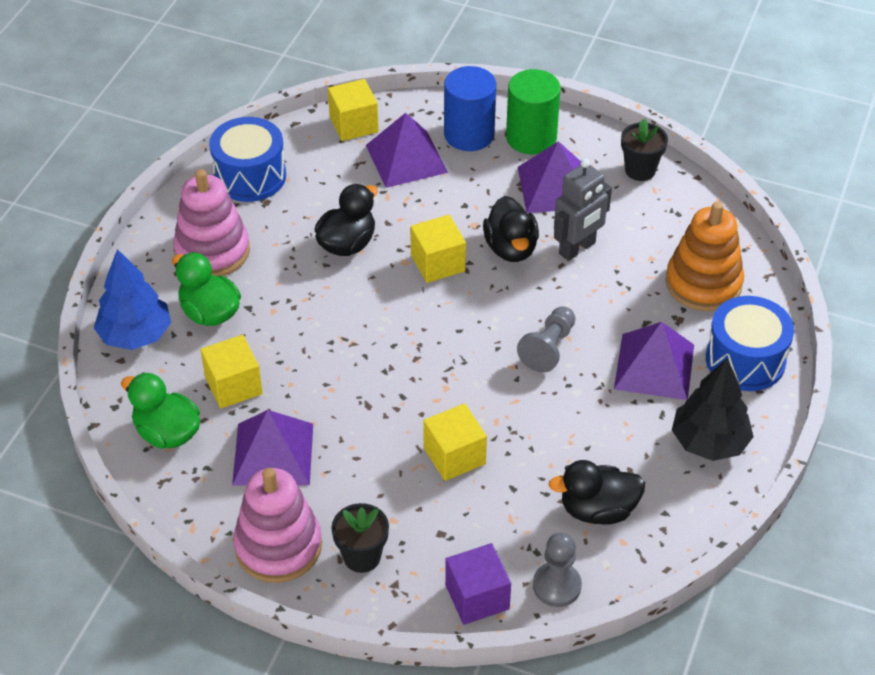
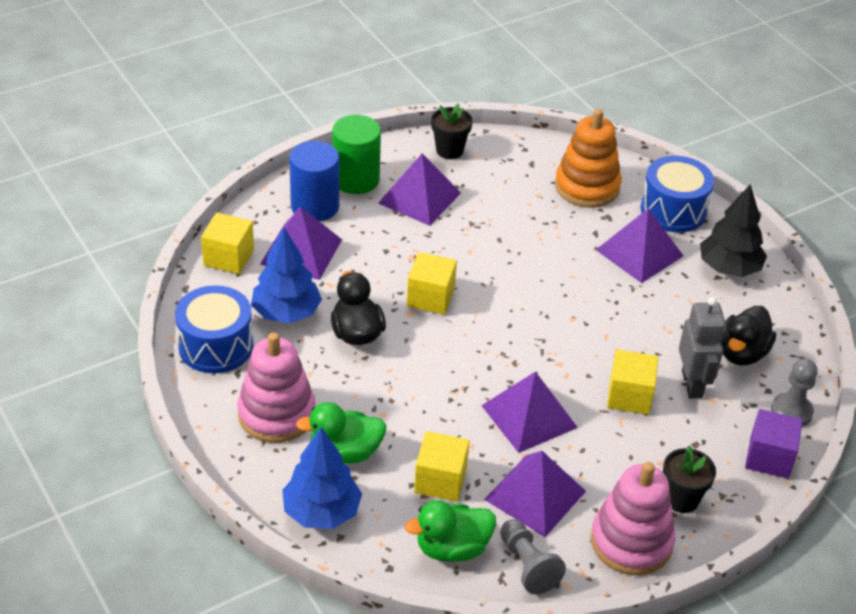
camera: 55 degrees left, 5 degrees down
(327, 192) = (286, 313): none -> blue tree
(360, 402) = (529, 416): none -> purple pyramid
(511, 248) = (456, 253): black duck -> none
(548, 348) = (572, 291): grey pawn -> grey pawn (527, 565)
(577, 248) = (492, 222): grey robot -> grey robot (692, 384)

